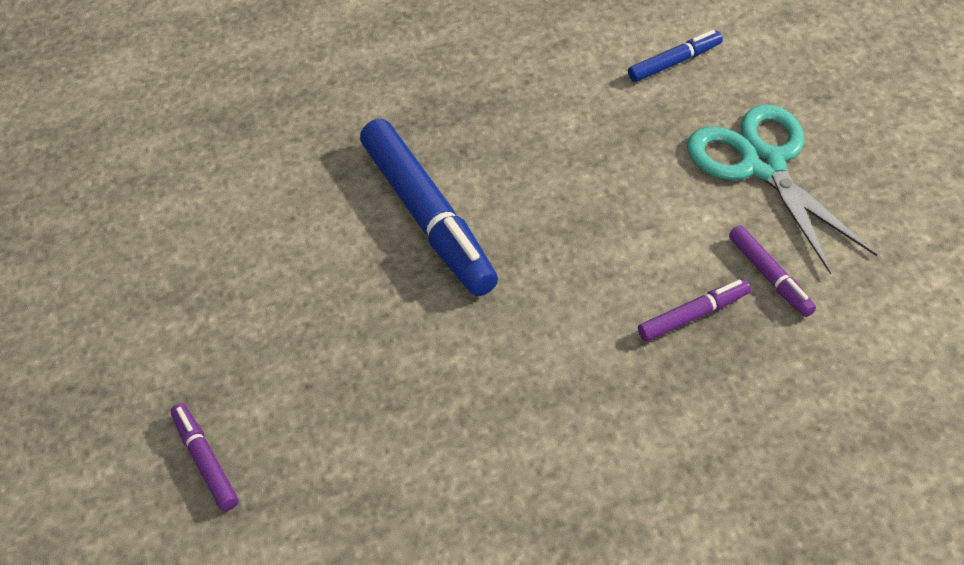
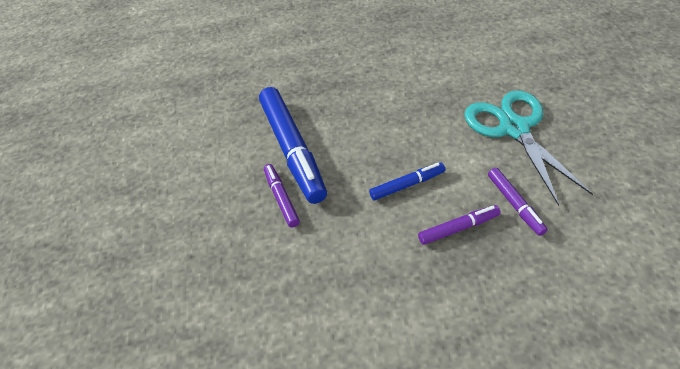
camera: 10 degrees right, 0 degrees up
(205, 461) = (112, 305): purple marker -> purple marker (281, 198)
(675, 62) = (461, 63): blue marker -> blue marker (407, 185)

